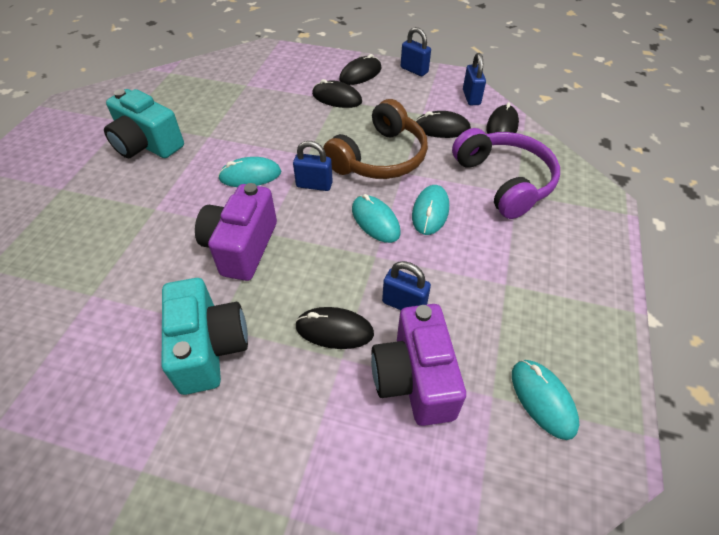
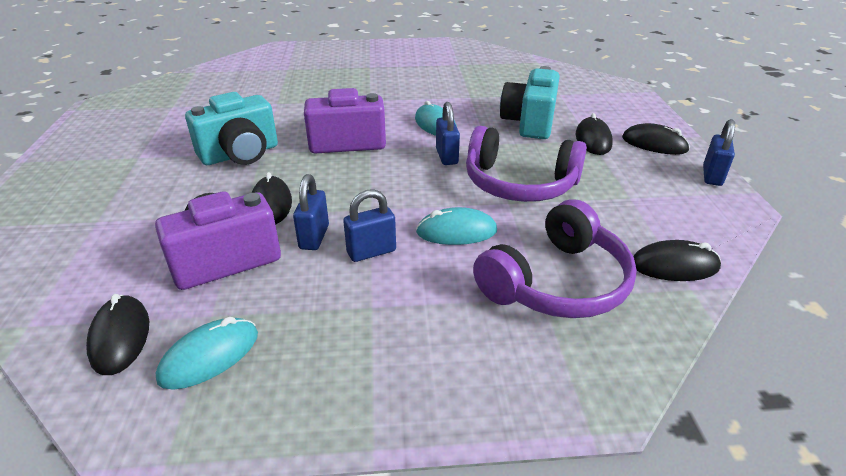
camera: 70 degrees right, 15 degrees down
(147, 145) = (438, 78): turquoise camera -> turquoise camera (529, 123)
(375, 221) = (419, 199): turquoise mouse -> none
(379, 157) = (519, 183): brown headphones -> purple headphones
(441, 128) = (615, 216): black mouse -> black mouse (120, 337)
(471, 97) = (711, 229): blue padlock -> blue padlock (371, 252)

